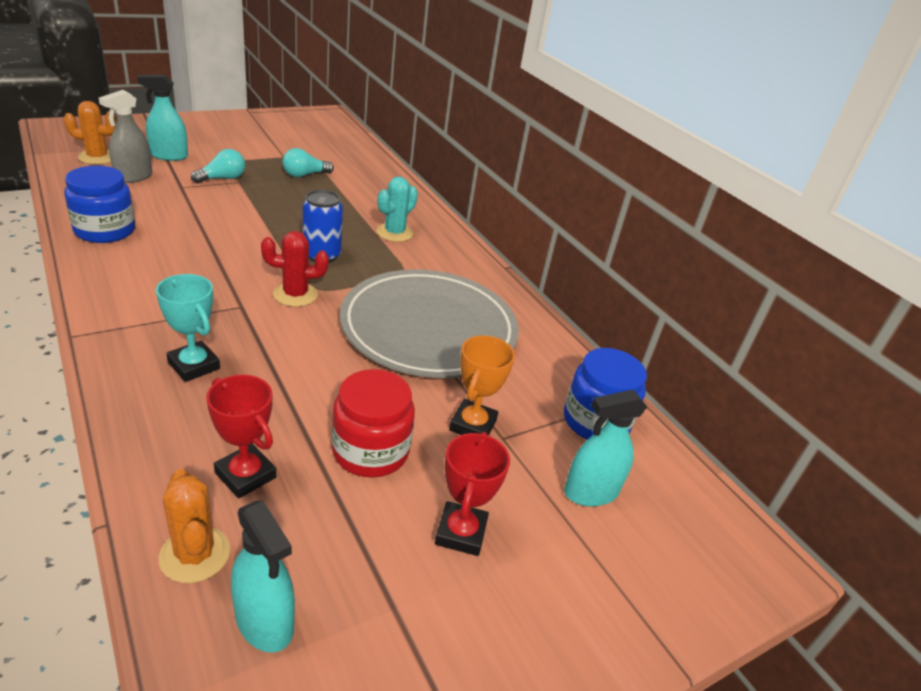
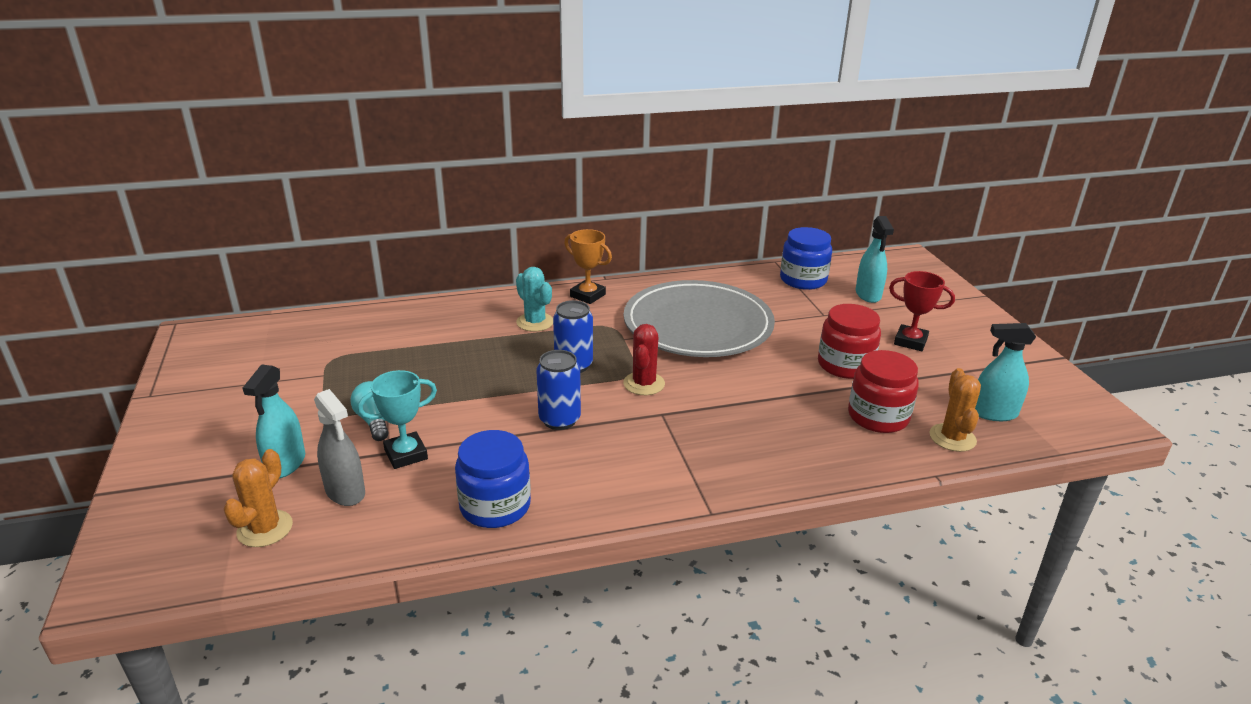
camera: 70 degrees left, 5 degrees down
(194, 365) = (754, 440): turquoise trophy -> turquoise trophy (406, 454)
(195, 554) = (952, 438): orange cactus -> orange cactus turned 75 degrees counterclockwise
(227, 252) = (559, 420): none -> blue can
(245, 475) = (878, 417): red trophy -> red jar
(264, 621) = (993, 413): turquoise spray bottle -> turquoise spray bottle turned 150 degrees counterclockwise
(304, 175) = (383, 363): turquoise light bulb -> none
(473, 425) = (813, 323): orange trophy -> orange trophy (588, 295)

